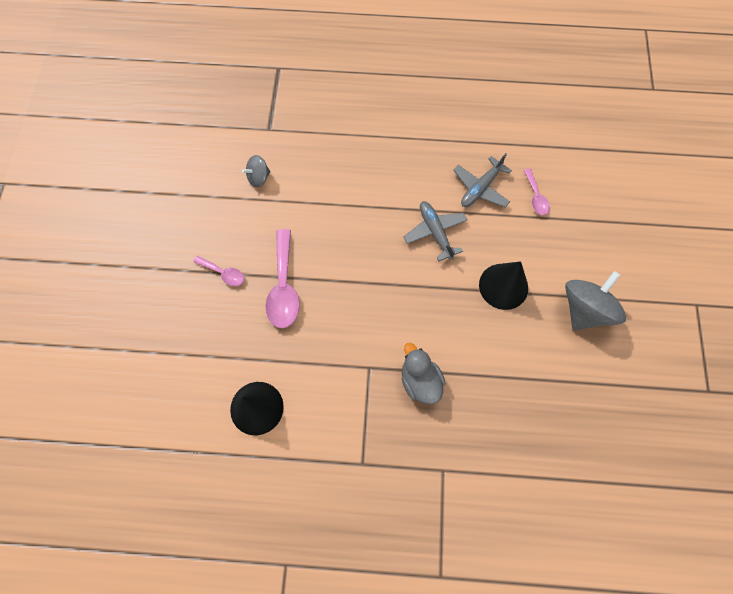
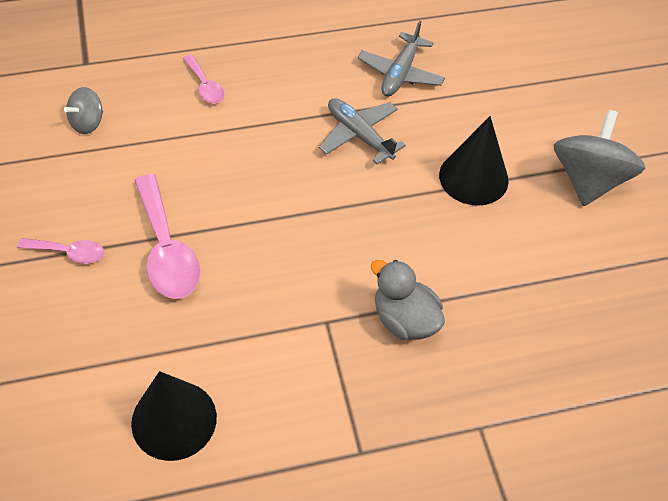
camera: 20 degrees left, 15 degrees down
(536, 197) = (475, 69): pink spoon -> pink spoon (205, 86)

